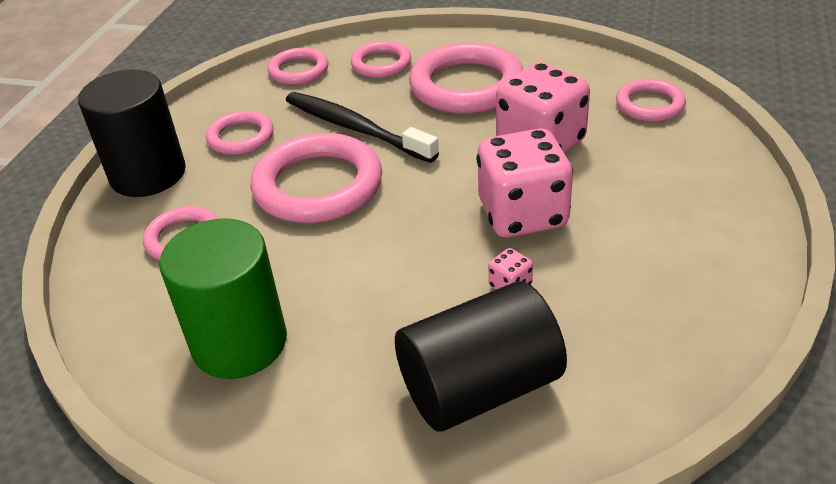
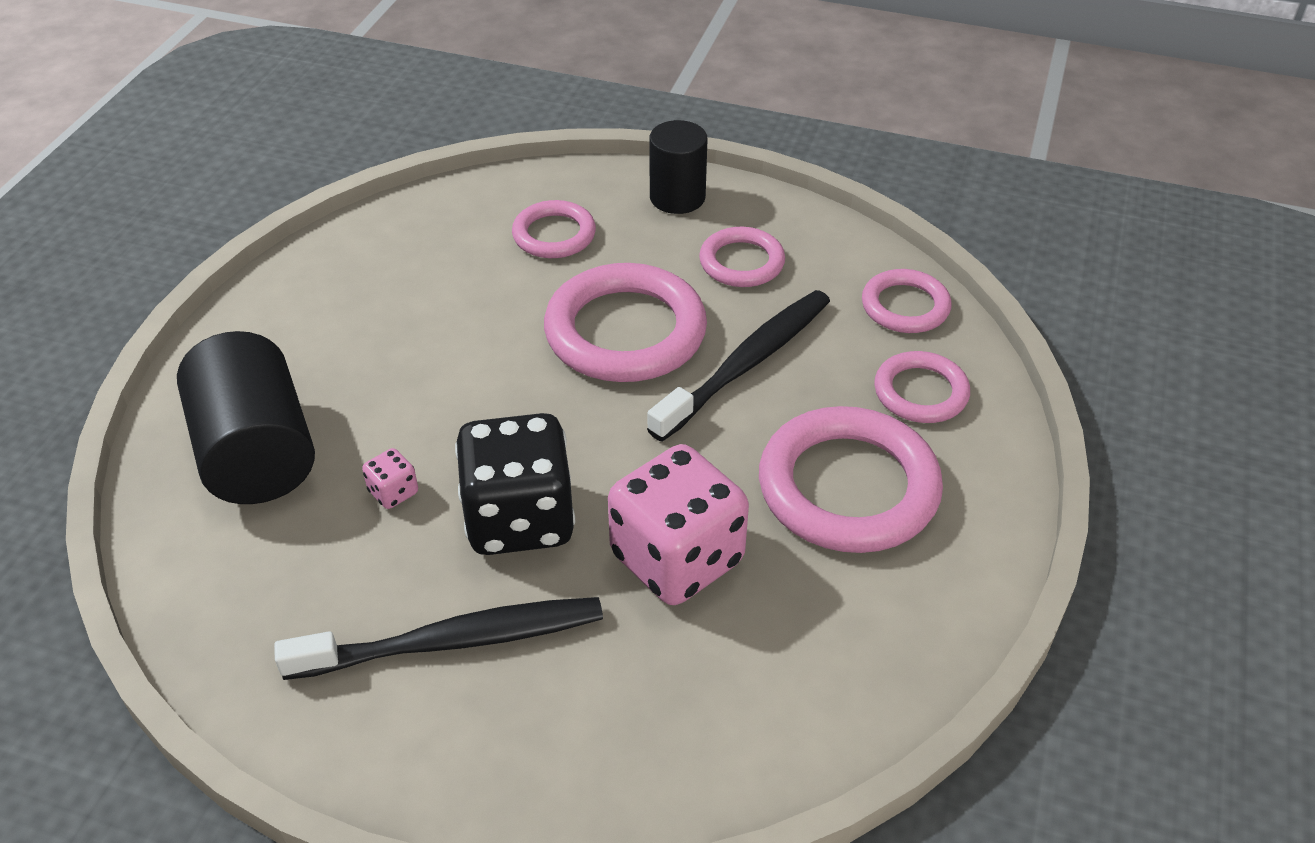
camera: 90 degrees right, 5 degrees up
(148, 174) = (677, 197): black cylinder -> black cylinder, size x0.64
(239, 343) = (385, 284): green cylinder -> none
(522, 214) = (519, 519): pink dice -> black dice
(641, 230) = (453, 641): none -> black toothbrush
(649, 105) = (765, 723): pink ring -> none

